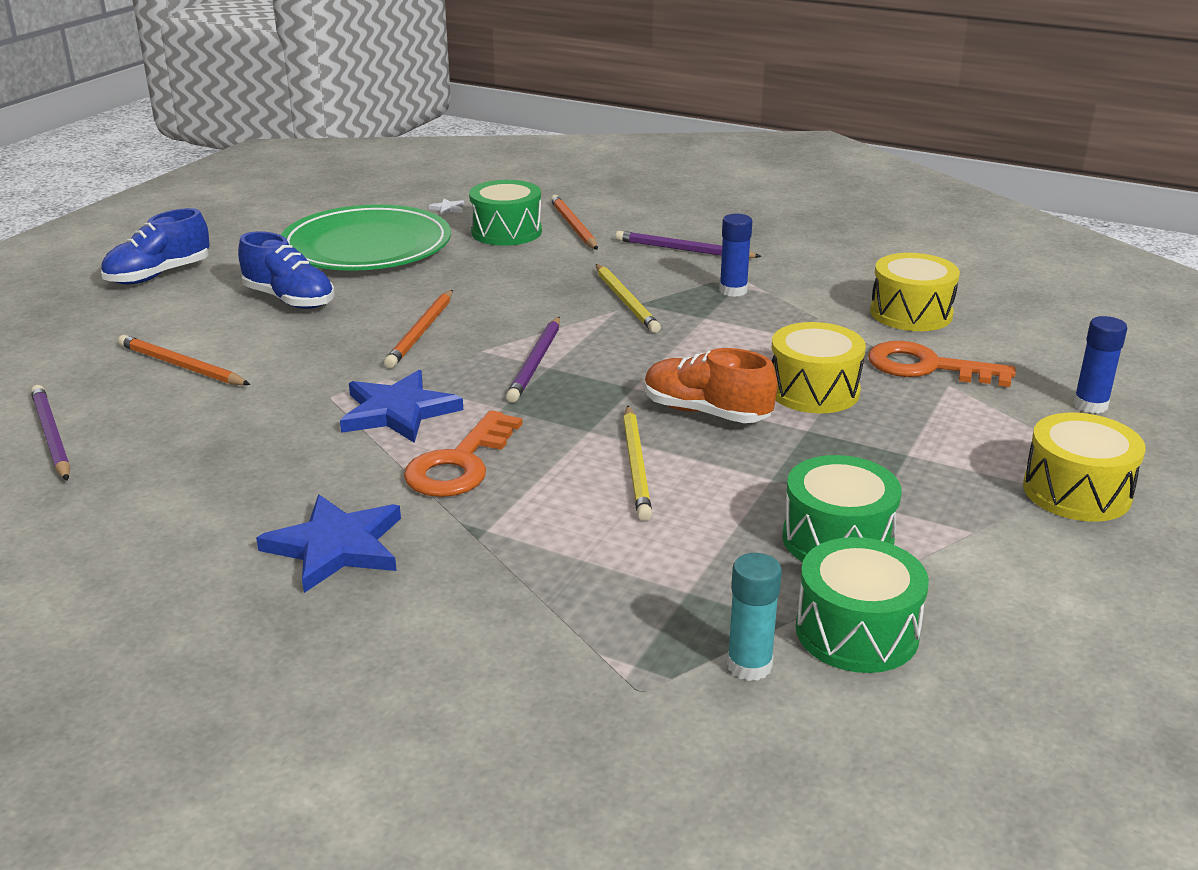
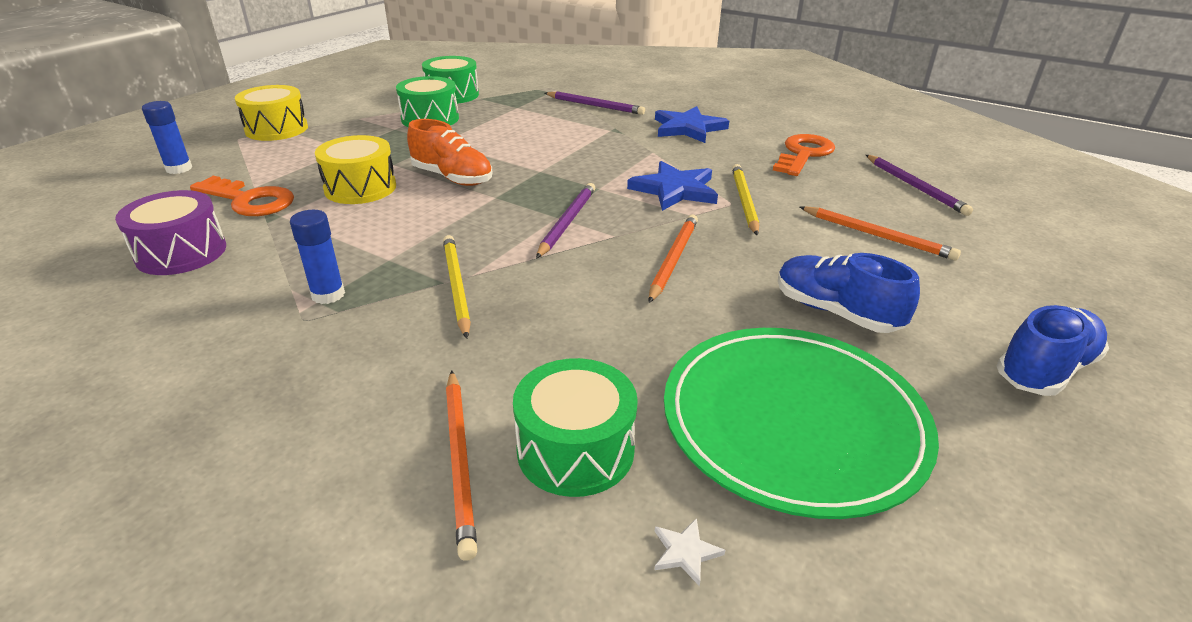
camera: 175 degrees left, 5 degrees up
(460, 464) = (626, 158): orange key -> orange key (803, 154)
(636, 466) = (517, 152): yellow pencil -> yellow pencil (744, 201)
(683, 250) = (327, 378): purple pencil -> purple pencil (595, 106)
(749, 665) = (504, 90): turquoise glue stick -> none
(911, 313) = (181, 253): yellow drum -> purple drum

